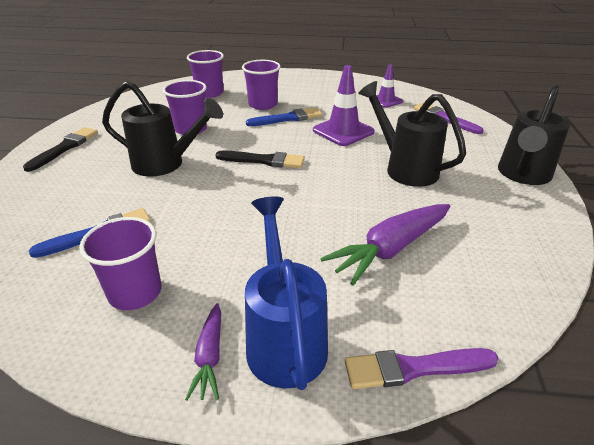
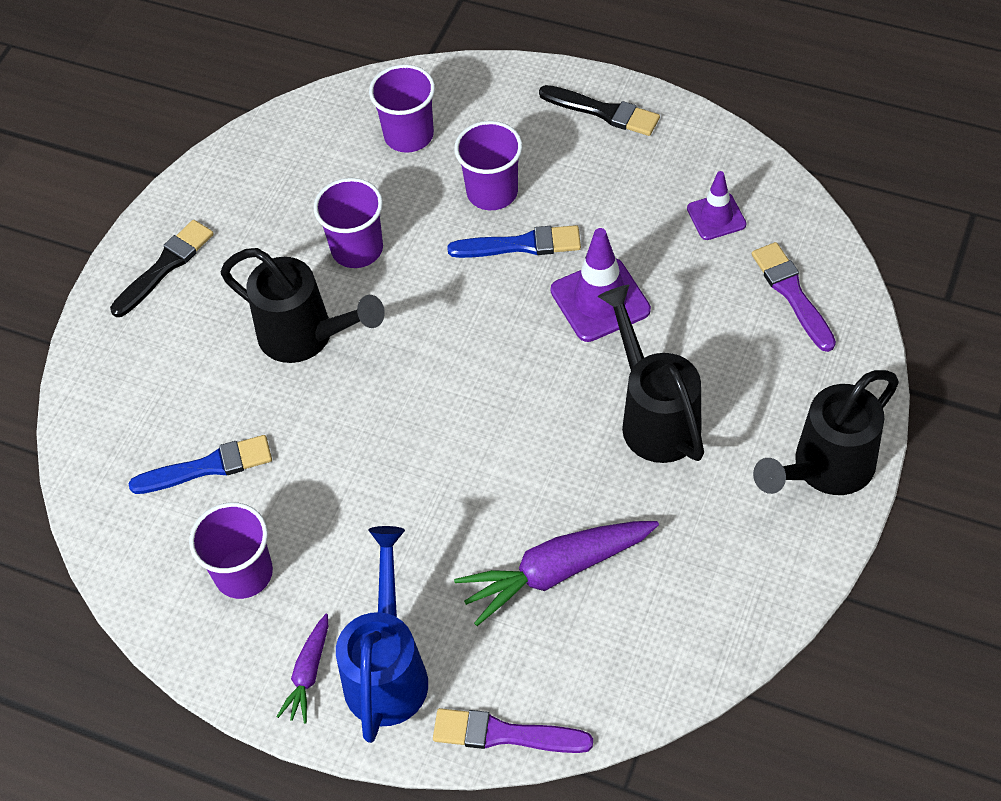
camera: 20 degrees right, 20 degrees up
(264, 160) = (450, 356): black brush -> black brush (603, 112)

